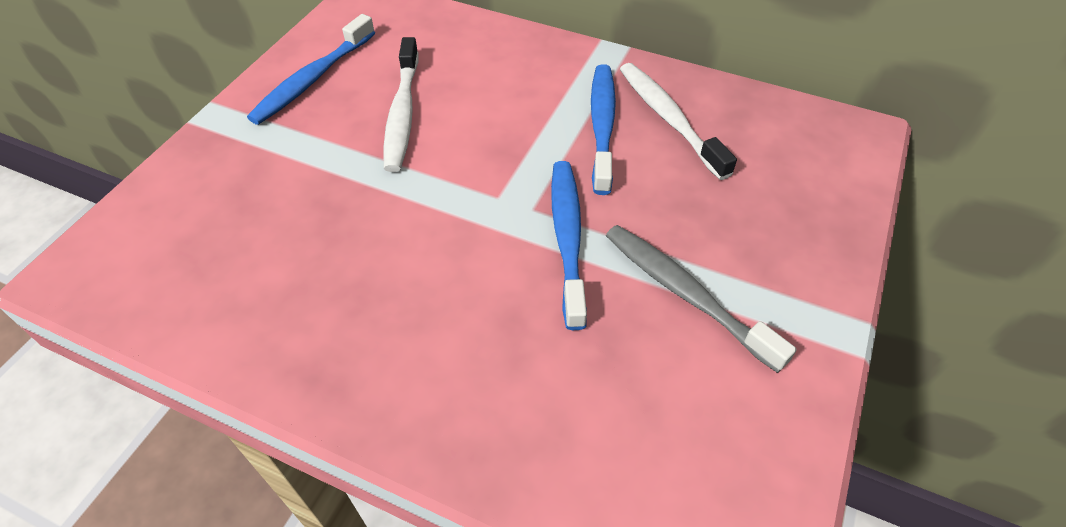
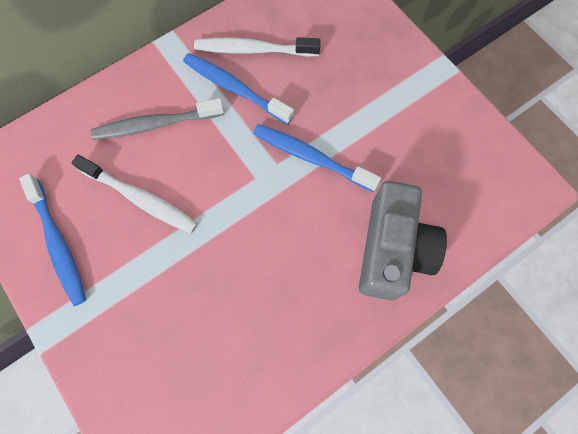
camera: 60 degrees left, 20 degrees up
(492, 395) = (392, 250): none -> grey camera
(686, 294) = (382, 122): grey toothbrush -> grey toothbrush (155, 124)

